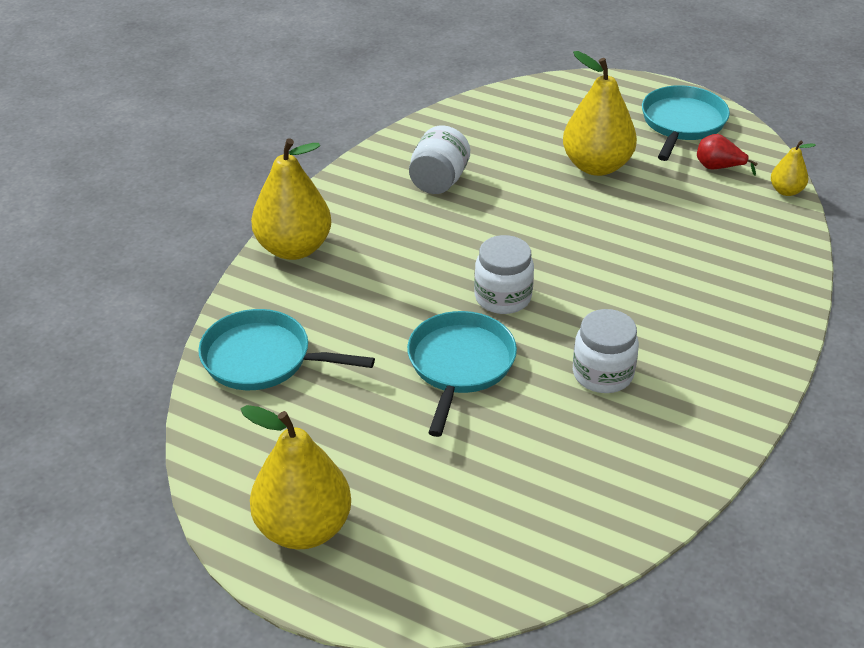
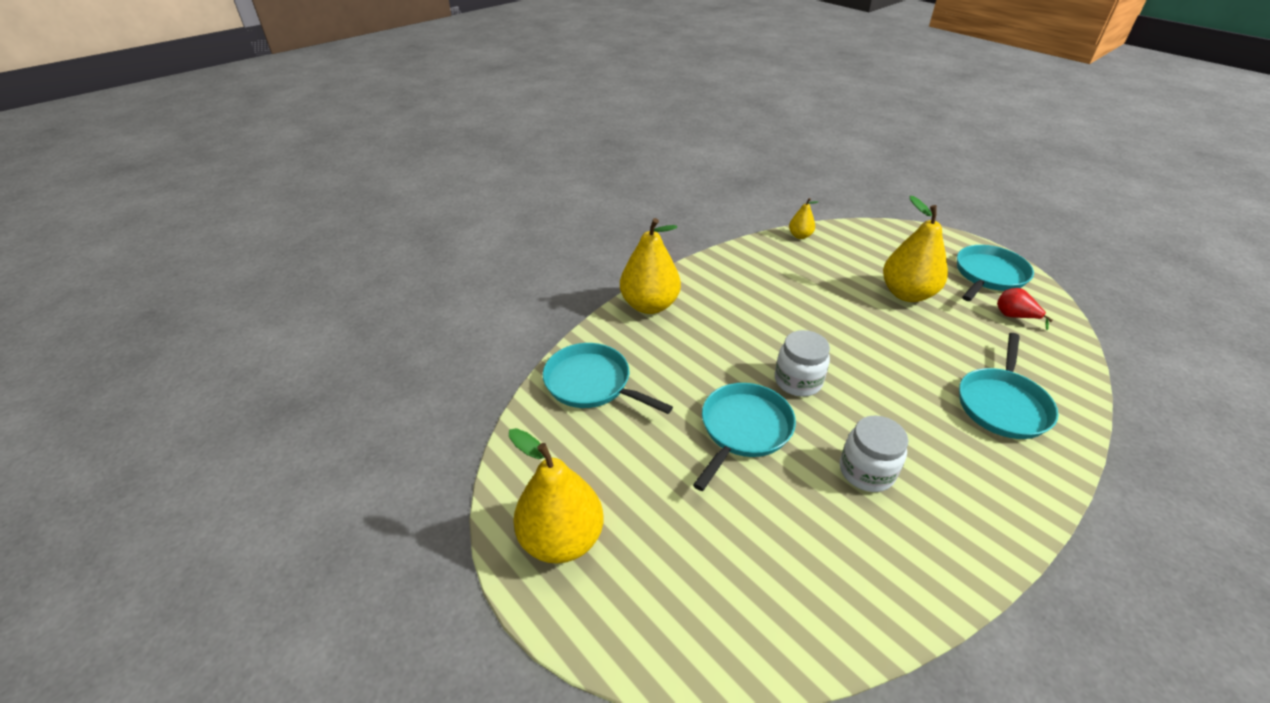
camera: 20 degrees right, 0 degrees up
(439, 181) = (776, 279): white jar -> none
(724, 270) = (1002, 405): none -> turquoise pan
(786, 191) = (1074, 349): yellow pear -> yellow pear (800, 236)

